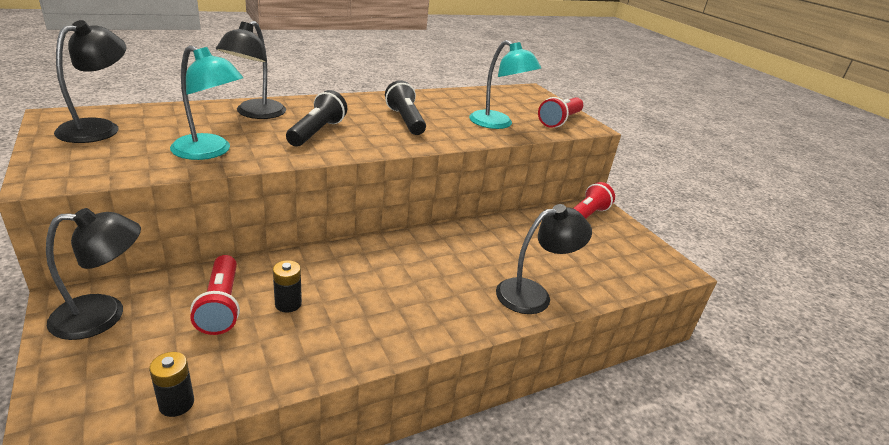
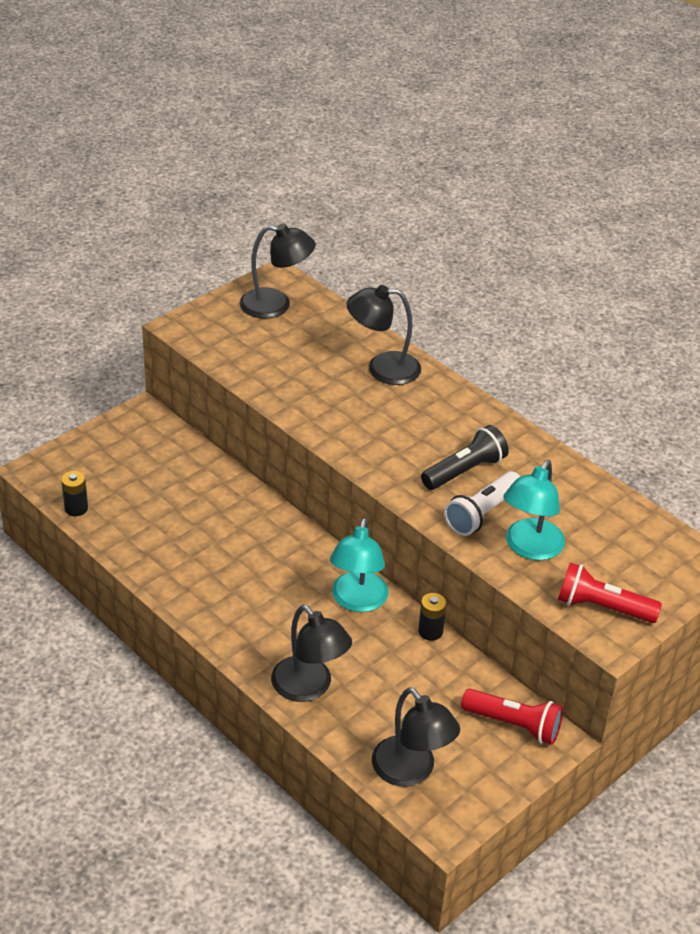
camera: 75 degrees right, 10 degrees up
(103, 315) = (139, 436): black lamp -> black lamp (411, 771)
(210, 152) = (281, 376): turquoise lamp -> turquoise lamp (357, 601)
(221, 305) = (179, 487): red flashlight -> none
(288, 304) = (201, 523): black battery -> black battery (430, 631)
(317, 132) = (375, 420): black flashlight -> none
(455, 127) = (482, 514): none -> white flashlight

